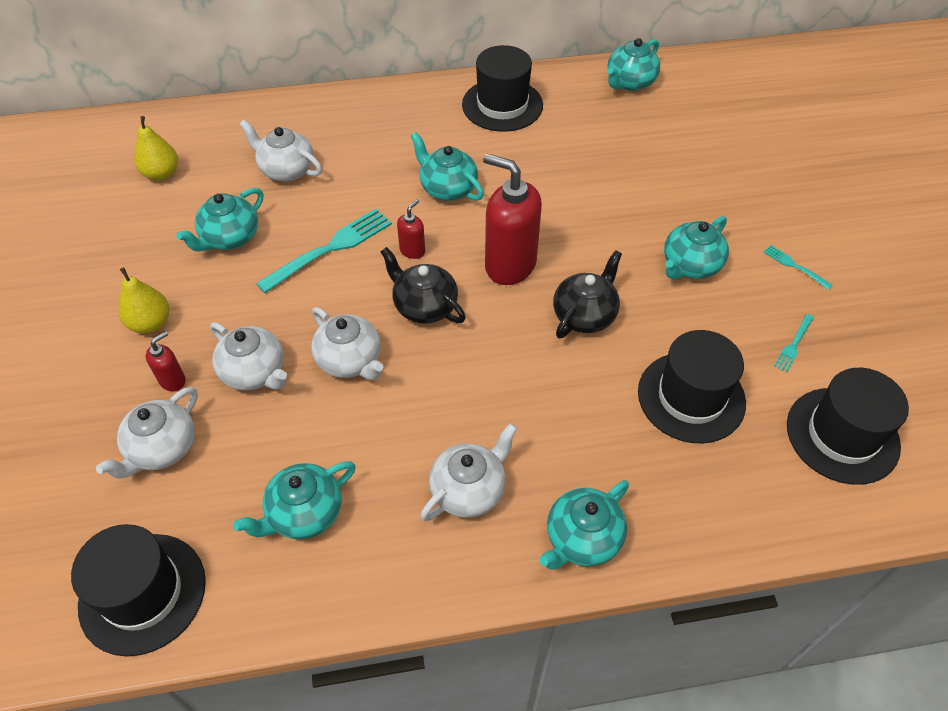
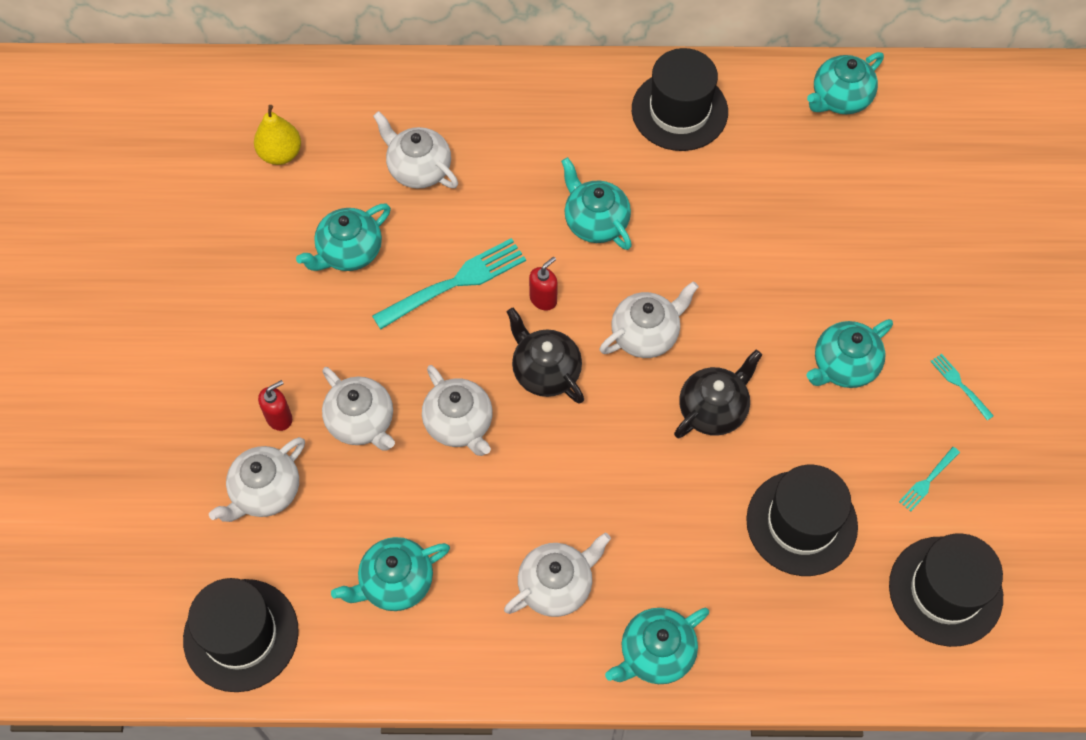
camera: 10 degrees right, 10 degrees up
(150, 323) = (260, 346): yellow pear -> none
(510, 265) = (646, 334): red soap dispenser -> white teapot

